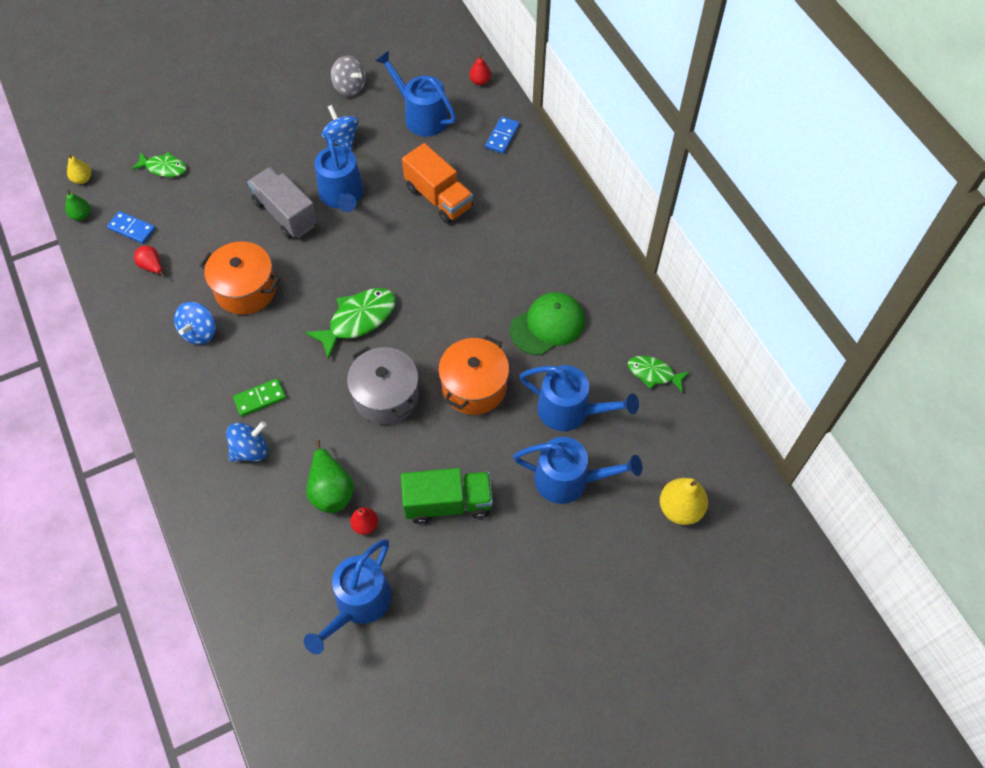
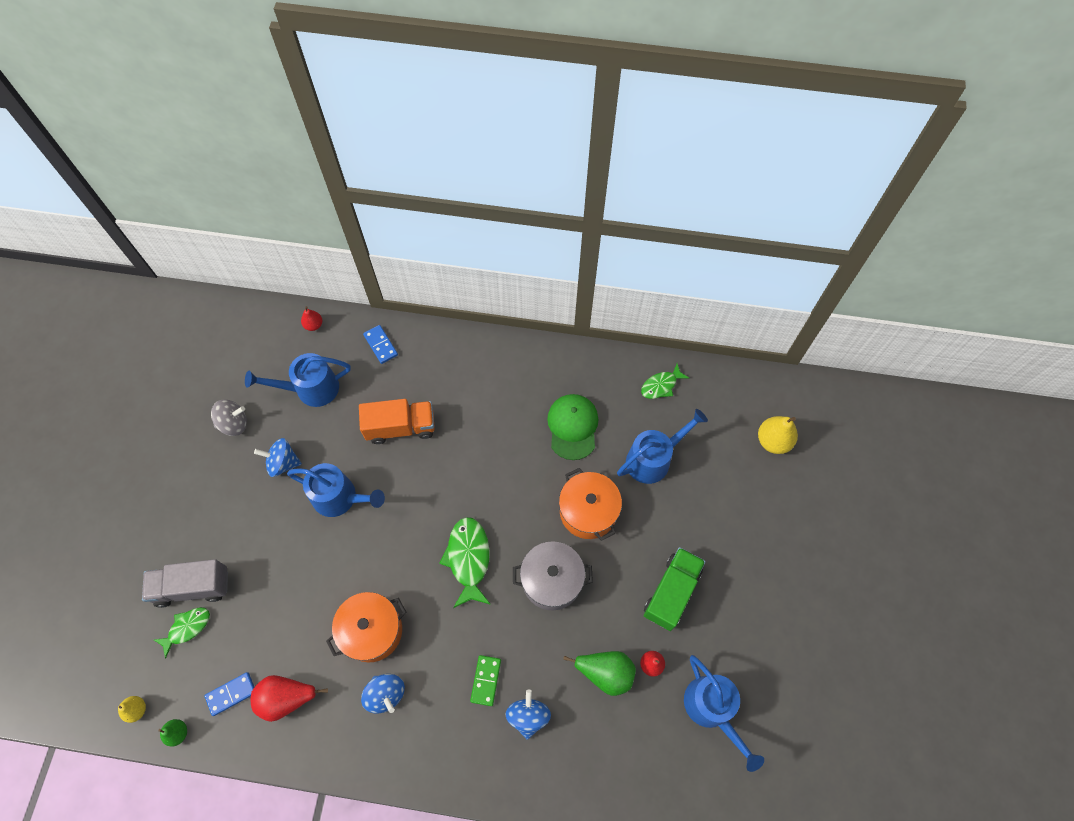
camera: 55 degrees left, 5 degrees up
(152, 267) = (287, 698): red pear -> red pear, size x1.72
(285, 213) = (321, 553): grey truck -> grey truck (193, 587)
(569, 480) = (706, 496): blue watering can -> none

